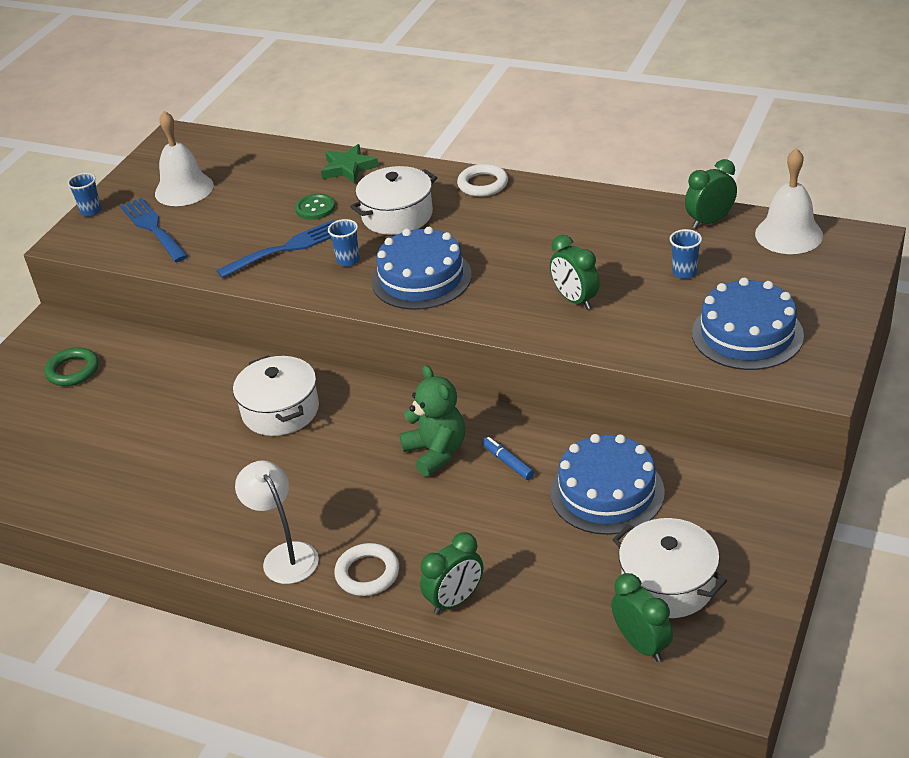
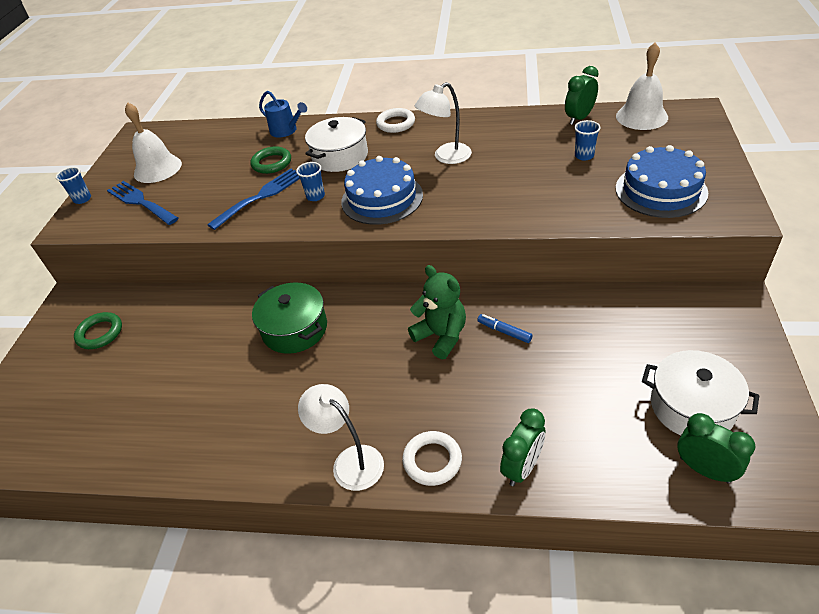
camera: 15 degrees left, 5 degrees up
(280, 410) = (295, 329): white pot -> green pot
(315, 208) = (272, 163): green button -> green ring
(348, 168) = (286, 131): green star -> blue watering can
(520, 241) = (446, 157): none -> white lamp
(575, 300) = (513, 191): green clock -> none
(607, 492) = (597, 339): blue cake -> none

